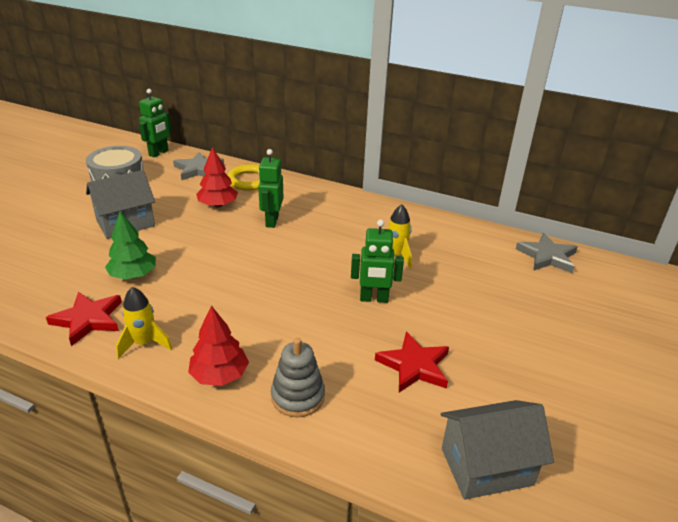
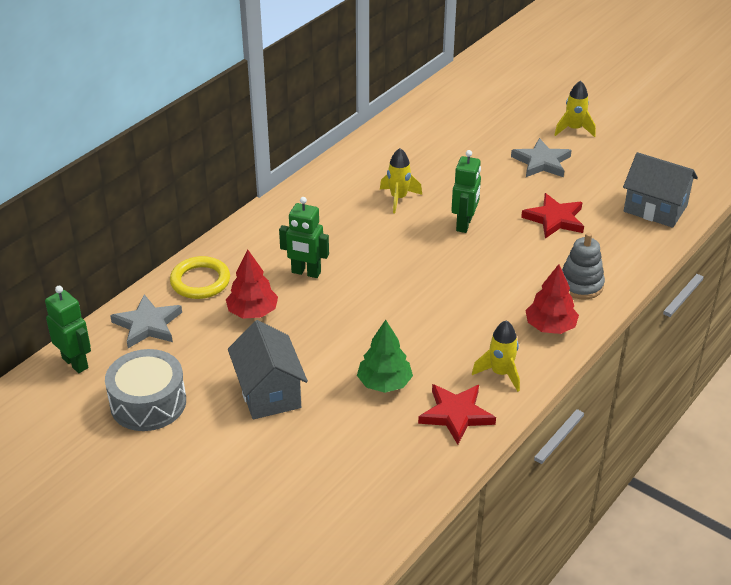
camera: 75 degrees left, 5 degrees up
(486, 466) = (655, 208): grey house -> grey house turned 60 degrees counterclockwise
(547, 256) = (425, 114): grey star -> grey star (541, 162)
(612, 371) = (574, 129): none -> yellow rocket

